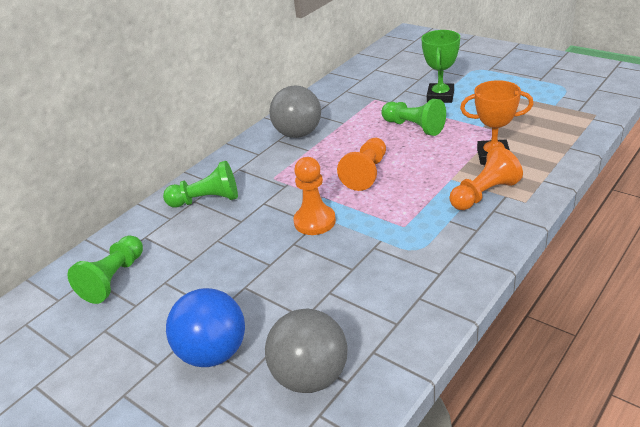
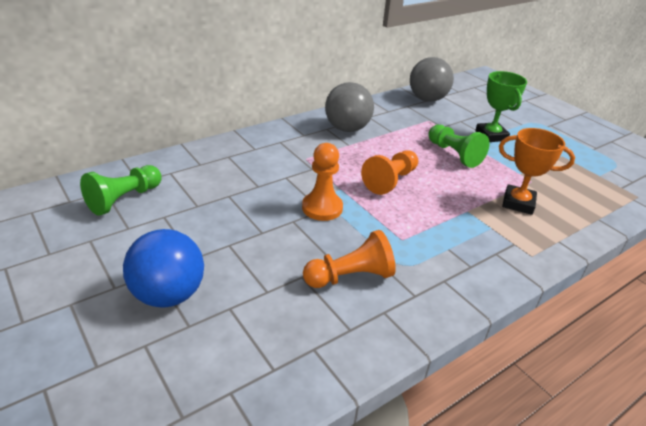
camera: 10 degrees right, 0 degrees up
(207, 200) = (239, 159): green pawn -> none
(311, 376) = (242, 351): grey ball -> grey ball (427, 99)
(440, 96) = (491, 135): green trophy -> green trophy turned 45 degrees counterclockwise
(484, 194) = (493, 235): orange pawn -> orange pawn (350, 277)

